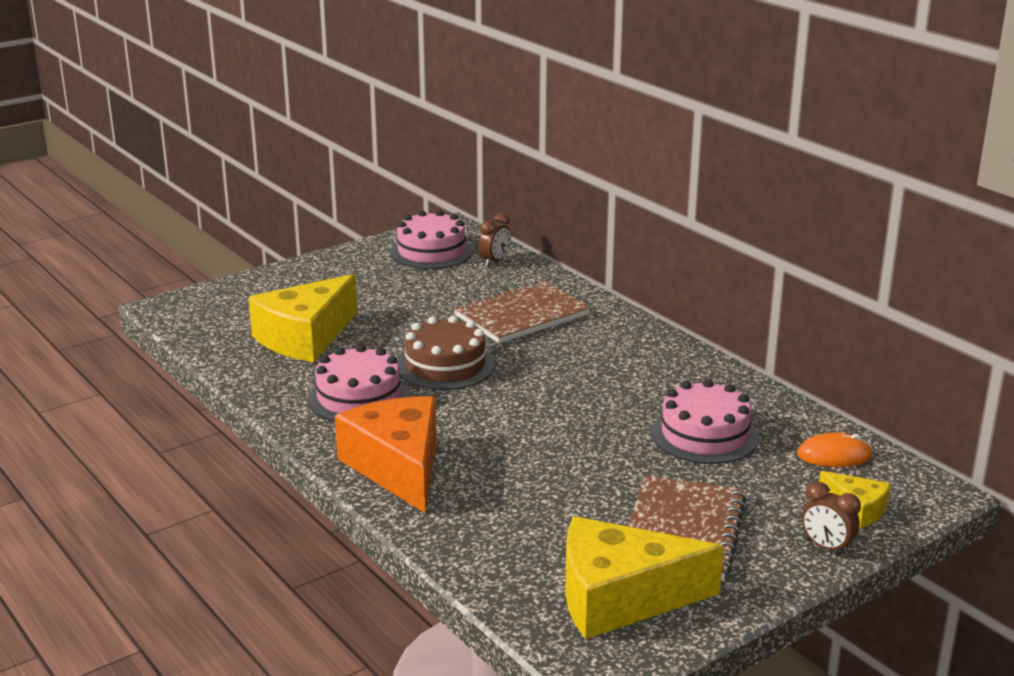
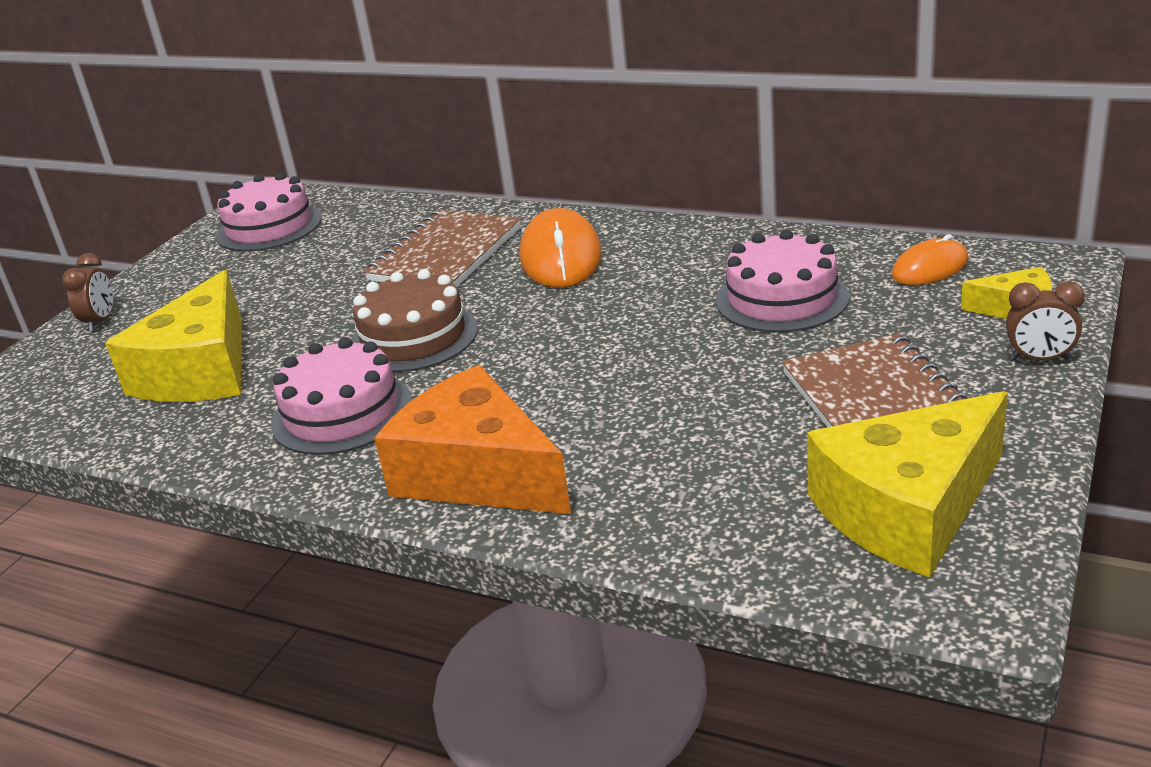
camera: 25 degrees left, 5 degrees up
(495, 262) = (356, 213): brown clock -> brown clock (101, 322)
(593, 346) = (561, 257): none -> orange mouse

